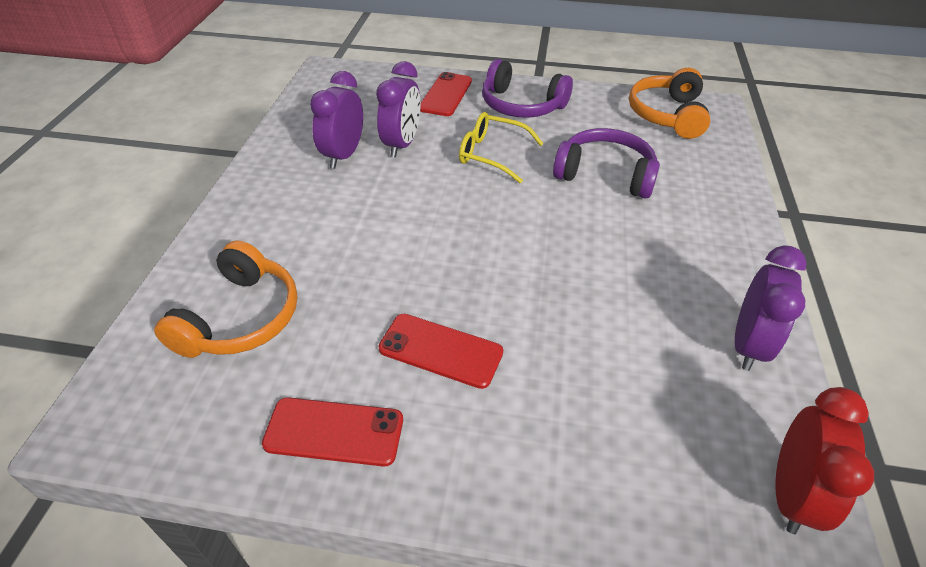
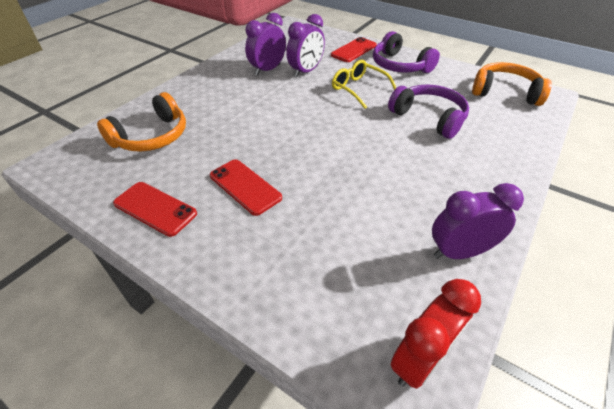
camera: 25 degrees right, 0 degrees up
(667, 115) = (505, 92): orange headphones -> orange headphones turned 75 degrees clockwise
(748, 345) = (459, 252): purple clock -> purple clock turned 150 degrees counterclockwise

